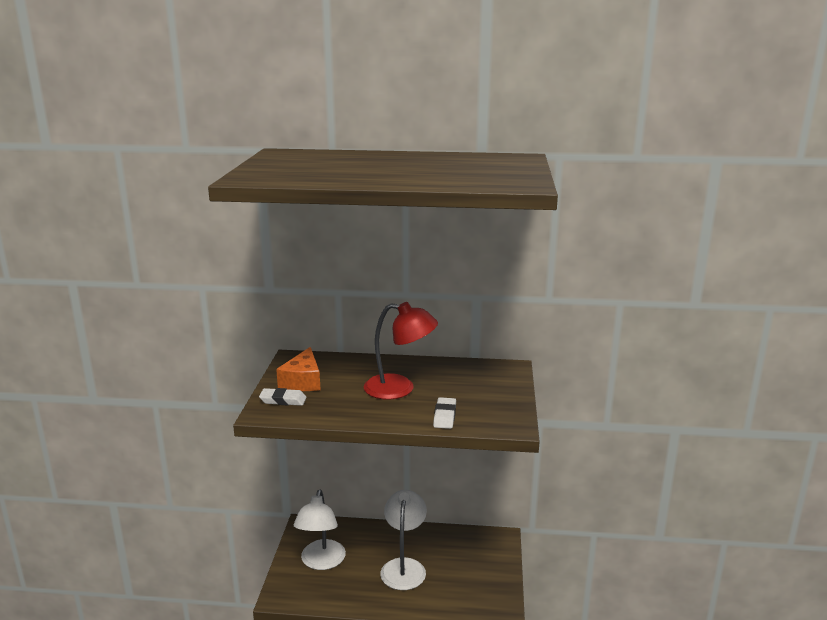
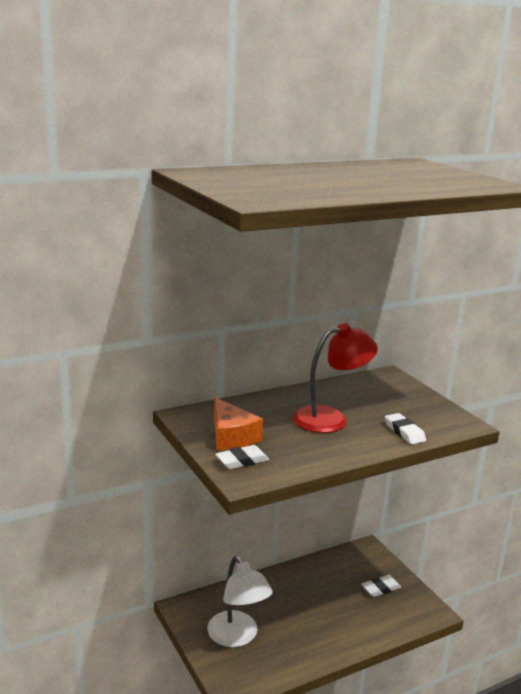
camera: 35 degrees left, 0 degrees up
(404, 567) = (316, 608): white lamp -> none
(476, 574) = (380, 588): none -> white eraser

